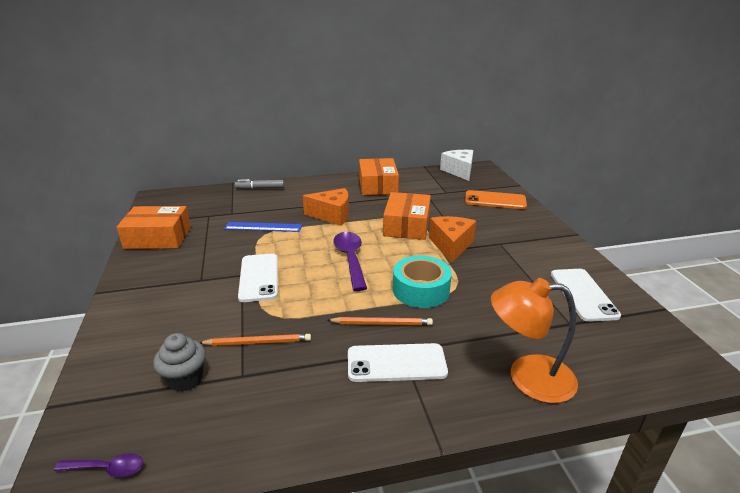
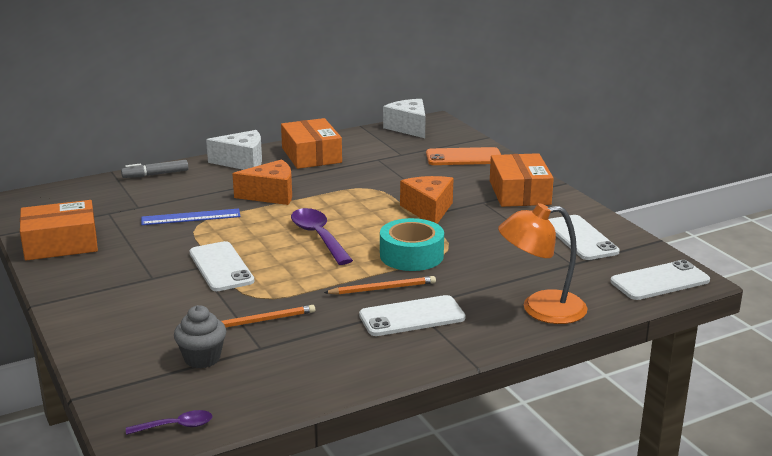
camera: 15 degrees left, 5 degrees down
(325, 185) = (242, 162): none -> white cheese
(407, 225) = (368, 196): orange box -> orange box (519, 193)
(661, 361) = (660, 281): none -> white phone

